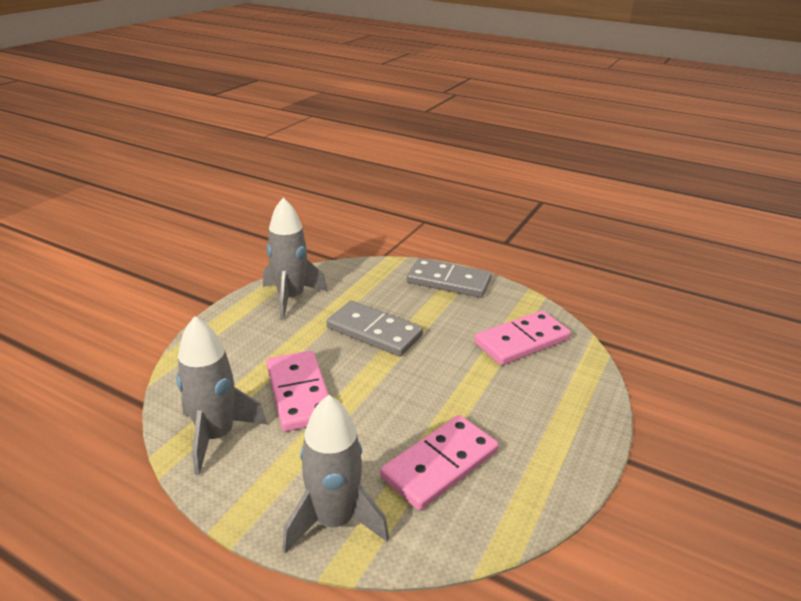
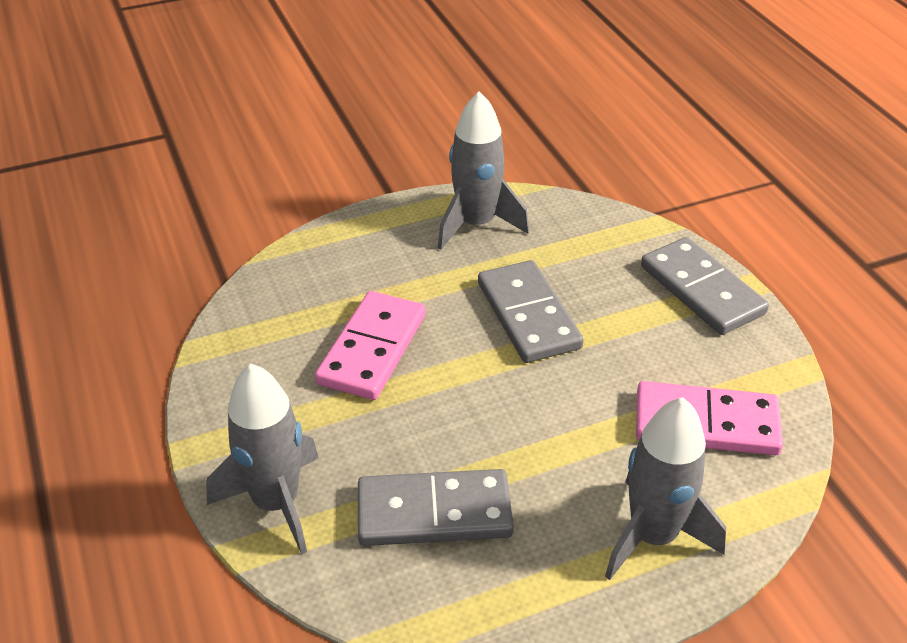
camera: 40 degrees right, 10 degrees up
(216, 436) = (254, 353): grey rocket -> grey rocket (652, 536)
(440, 464) = (434, 513): pink domino -> grey domino

